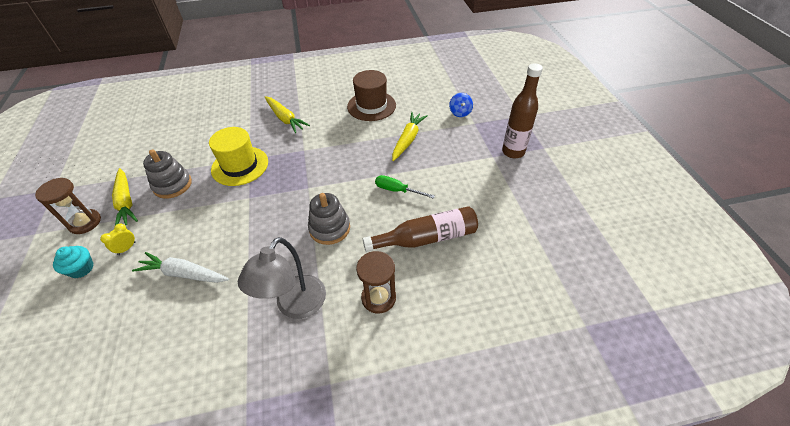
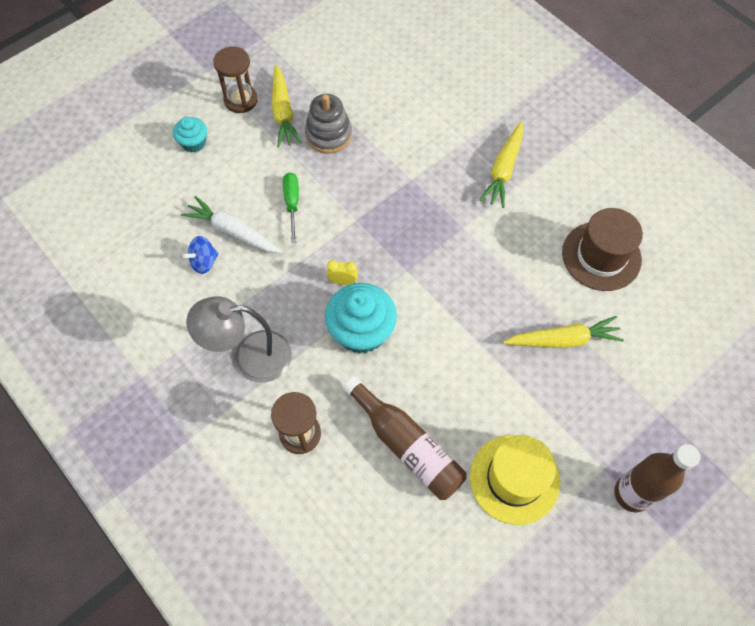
camera: 60 degrees right, 15 degrees up
(126, 202) = (283, 112): yellow carrot -> yellow carrot turned 45 degrees counterclockwise
(127, 248) = (233, 160): yellow clock -> yellow clock (343, 281)
(184, 274) = (232, 231): white carrot -> white carrot turned 45 degrees counterclockwise
(240, 166) = (395, 178): yellow hat -> yellow hat (514, 479)
(329, 228) = (361, 331): grey stacking toy -> turquoise cupcake
(397, 190) = (462, 373): green screwdriver -> green screwdriver (292, 203)
(460, 113) = (671, 382): blue spinning top -> blue spinning top (204, 262)

